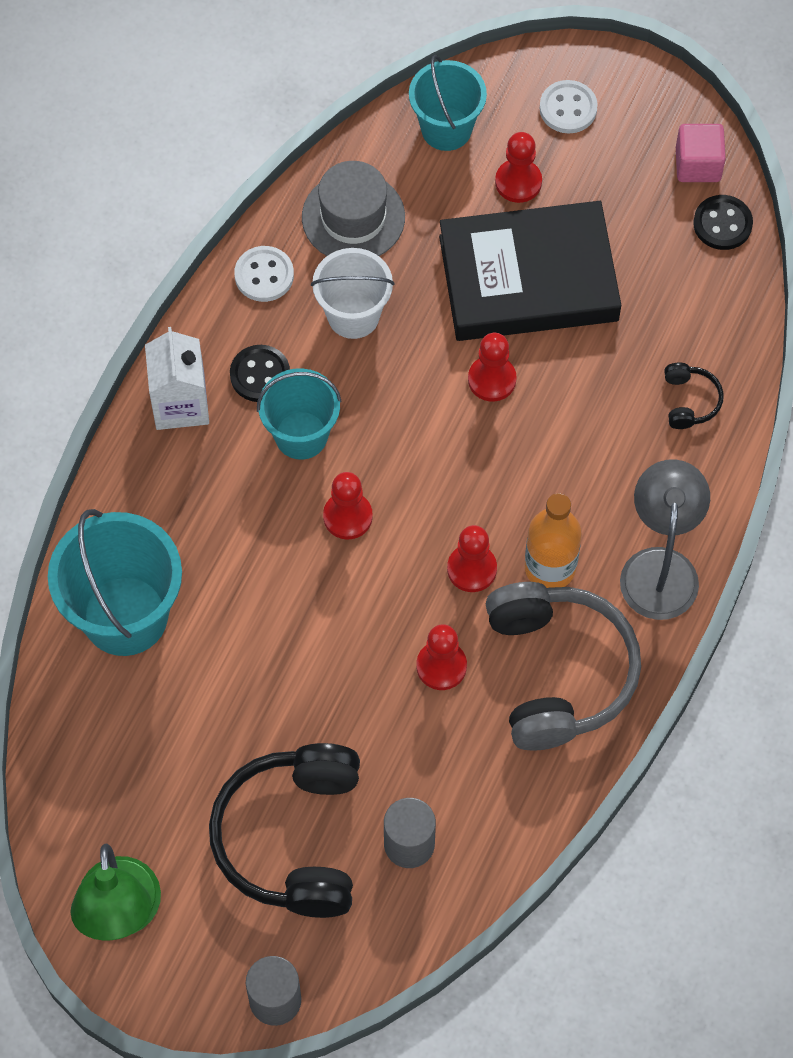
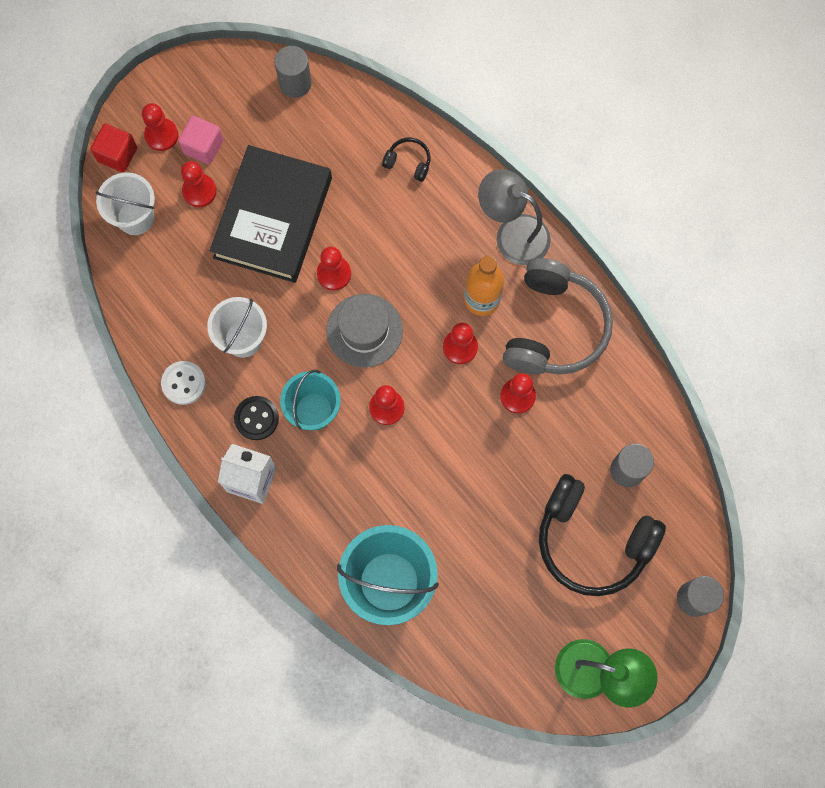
camera: 65 degrees left, 10 degrees up
(353, 217) = (170, 306): grey hat -> grey hat (364, 330)
(446, 129) = (135, 217): turquoise bucket -> white bucket
(516, 73) = (117, 154): none -> red cube
(558, 672) = (554, 327): grey headphones -> grey headphones turned 90 degrees clockwise
(568, 108) = (161, 135): white button -> red pawn
(698, 164) = (245, 77): pink cube -> pink cube (203, 146)
(722, 224) = (295, 83): black button -> grey cylinder

